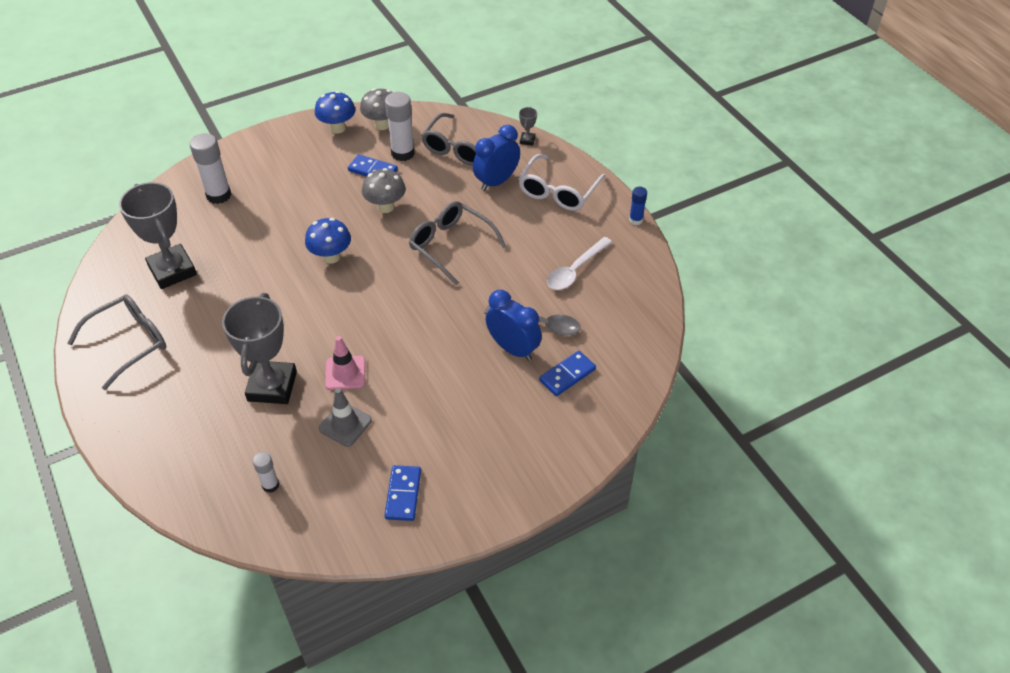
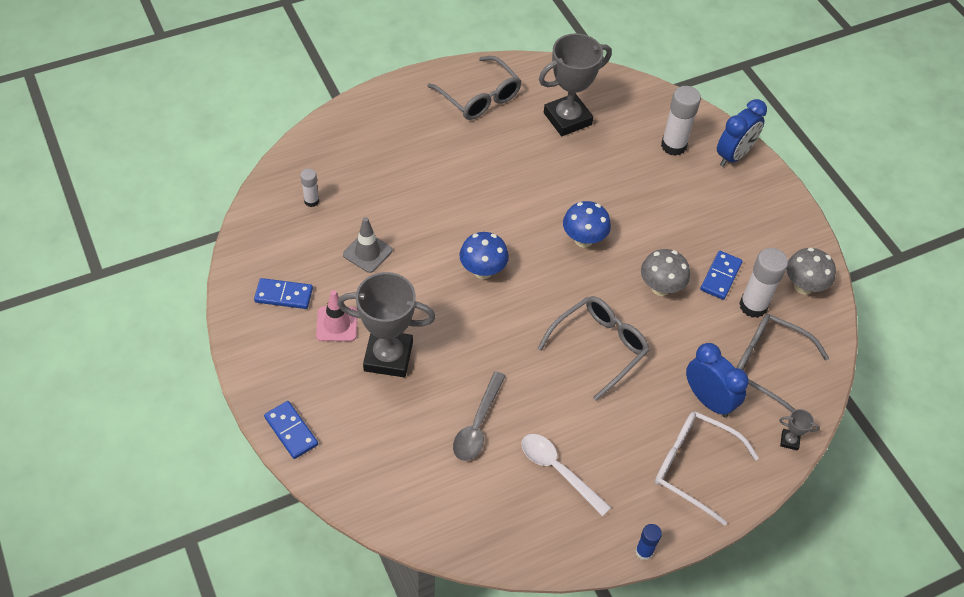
camera: 90 degrees right, 5 degrees up
(272, 386) = (418, 198): grey trophy -> grey trophy (388, 356)
(337, 128) = (792, 243): blue mushroom -> blue mushroom (482, 271)
(345, 373) = (428, 252): pink traffic cone -> pink traffic cone (337, 324)
(513, 349) = (445, 396): blue clock -> blue clock (733, 155)
(567, 375) = (404, 445): blue domino -> blue domino (291, 431)

